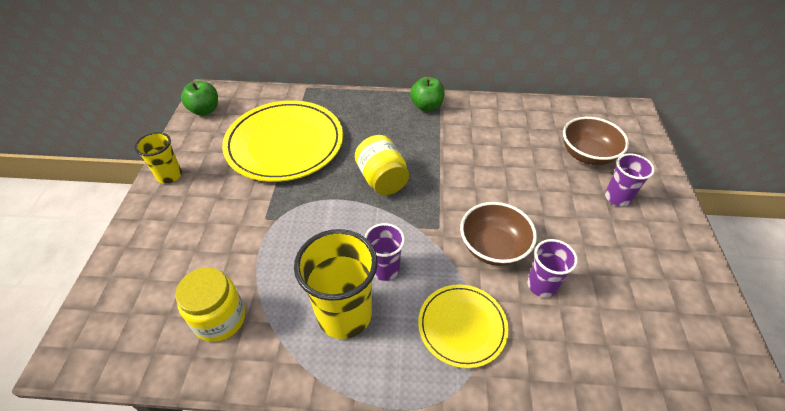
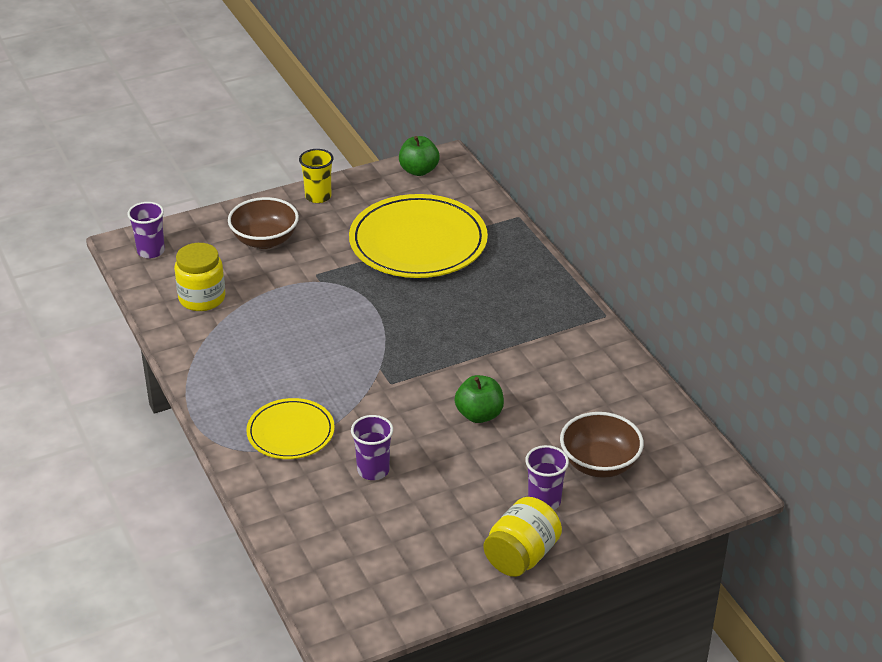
camera: 60 degrees right, 10 degrees down
(344, 314) = (253, 361): yellow cup -> none
(382, 179) = (424, 324): yellow jar -> yellow jar (521, 556)
(385, 269) = (316, 366): purple cup -> purple cup (151, 251)
(426, 106) = (570, 314): green apple -> green apple (479, 415)
(493, 247) = (394, 426): brown bowl -> brown bowl (265, 240)

